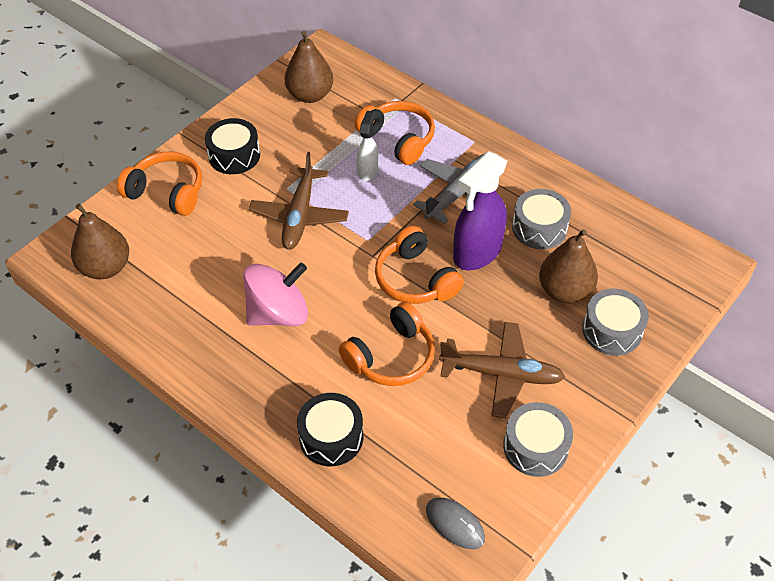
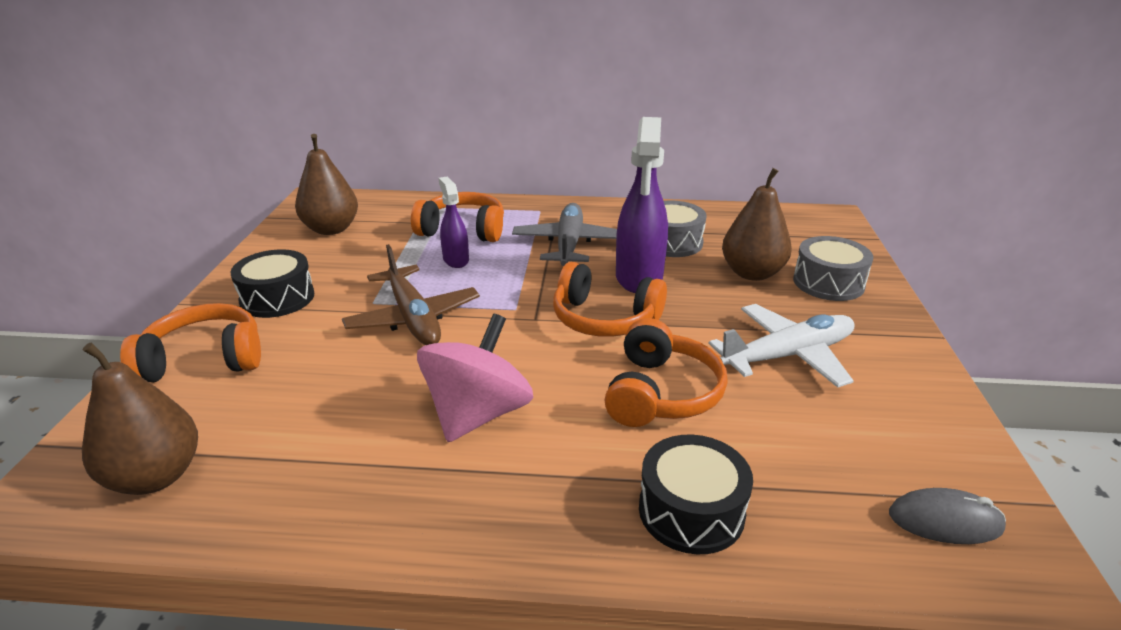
camera: 35 degrees left, 20 degrees down
(368, 171) = (455, 260): white spray bottle -> purple spray bottle
(501, 374) = (787, 355): brown plane -> white plane
(535, 447) = (904, 399): grey drum -> none

